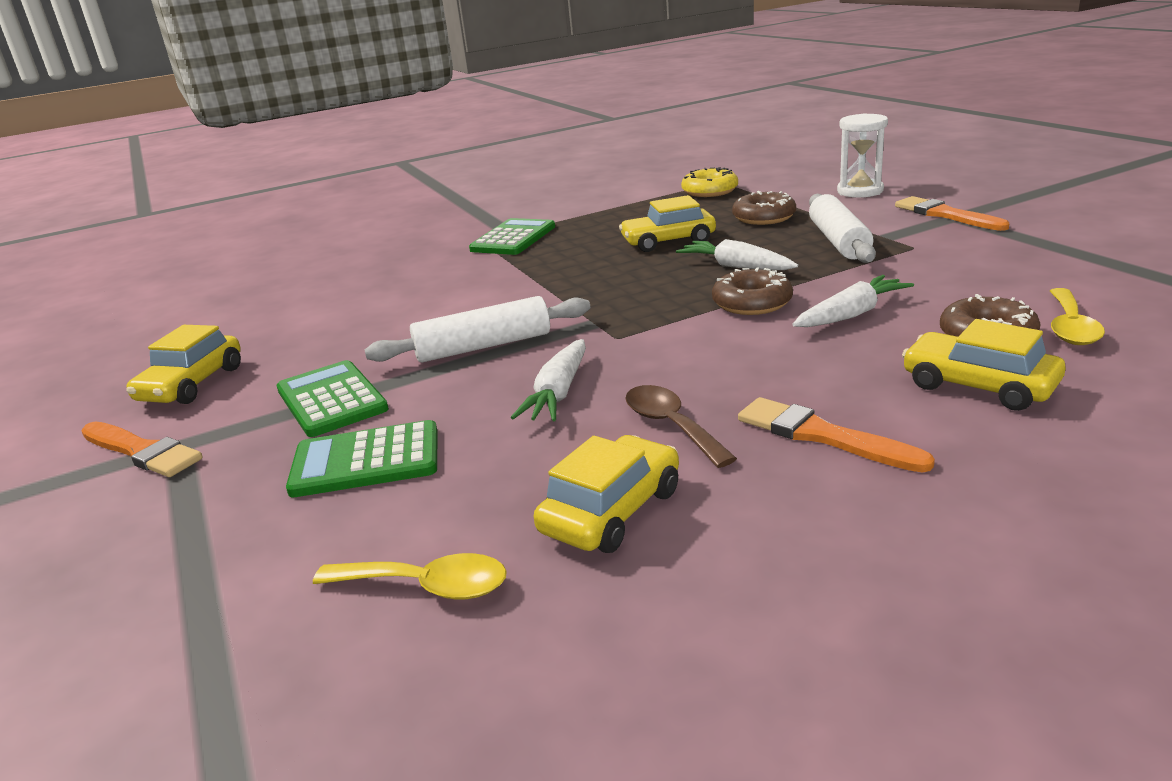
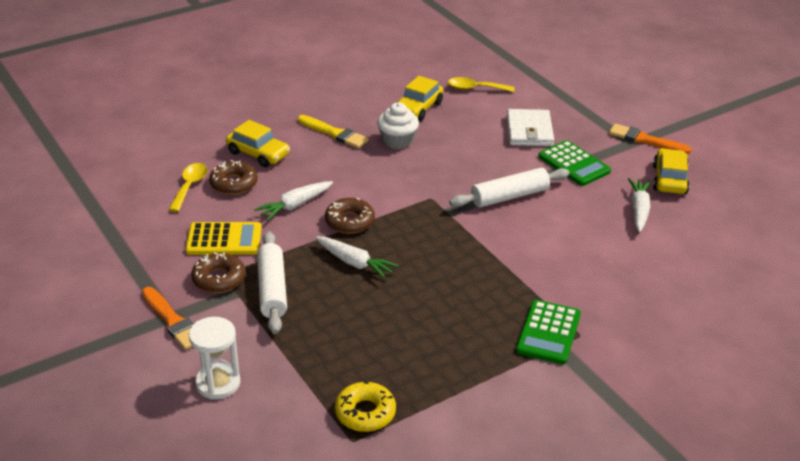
camera: 170 degrees right, 10 degrees up
(366, 461) = (529, 131): green calculator -> white wallet
(558, 393) = (454, 161): white carrot -> white carrot (639, 210)
(668, 241) = (405, 308): yellow car -> none
(671, 425) = (397, 141): brown spoon -> white cupcake
(764, 217) = (320, 340): brown donut -> brown donut (219, 279)
(822, 436) = (334, 133): orange brush -> yellow brush
(941, 273) = (224, 239): none -> yellow calculator

